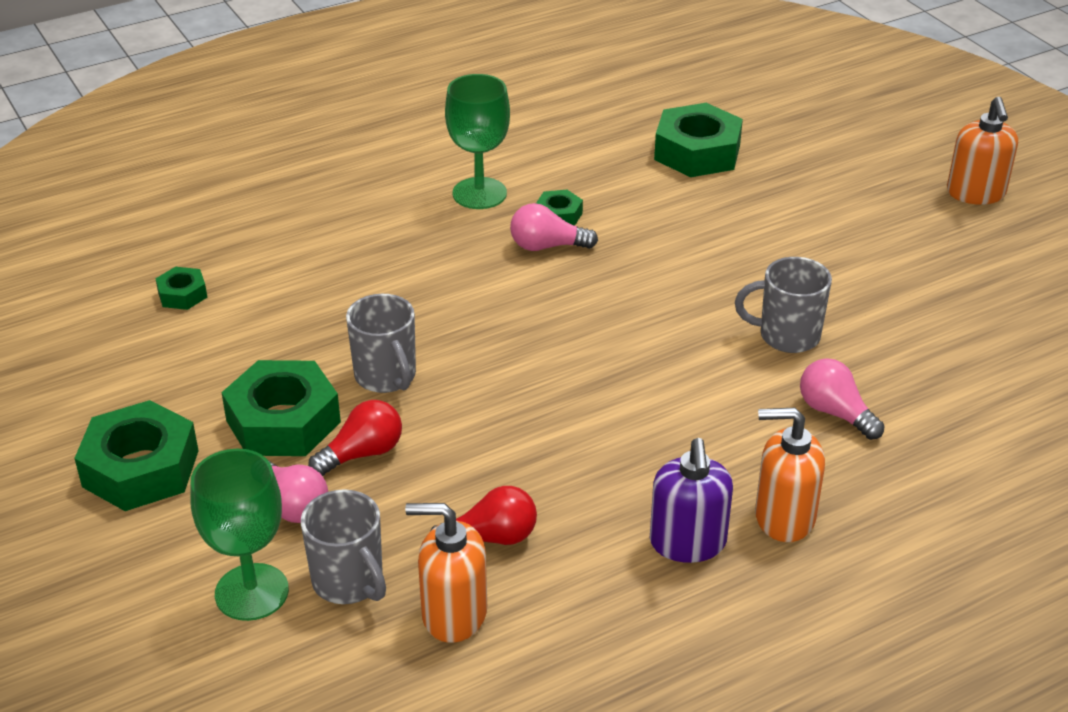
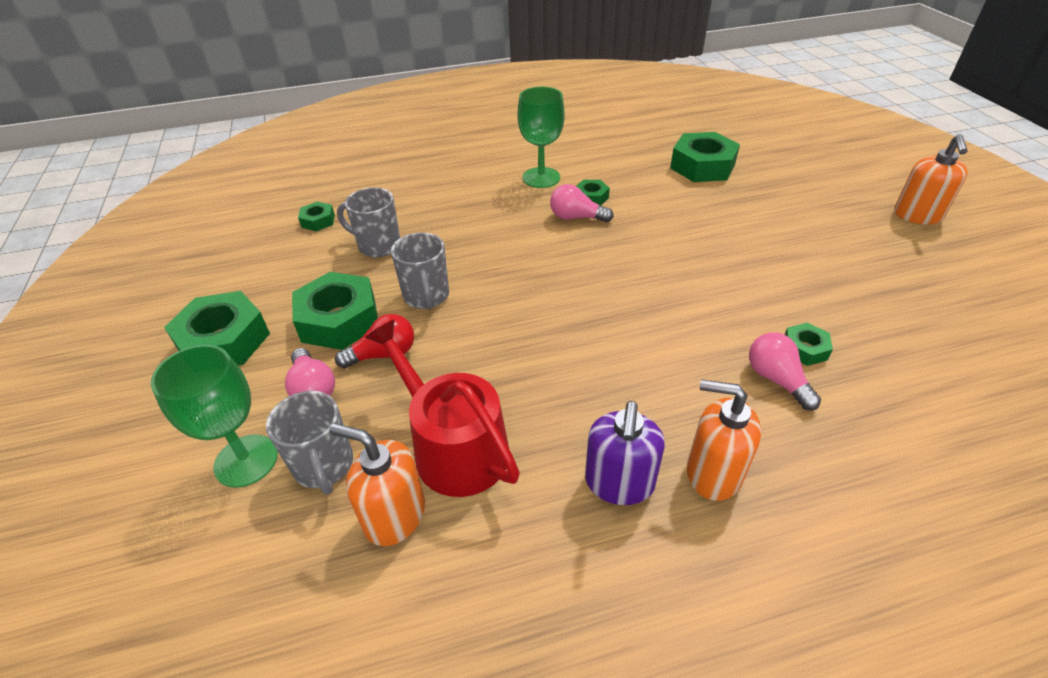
camera: 15 degrees right, 5 degrees up
(491, 537) = (453, 446): red light bulb -> red watering can
(787, 336) = (745, 307): grey mug -> grey mug (378, 245)
(861, 375) = (804, 349): none -> green nut

